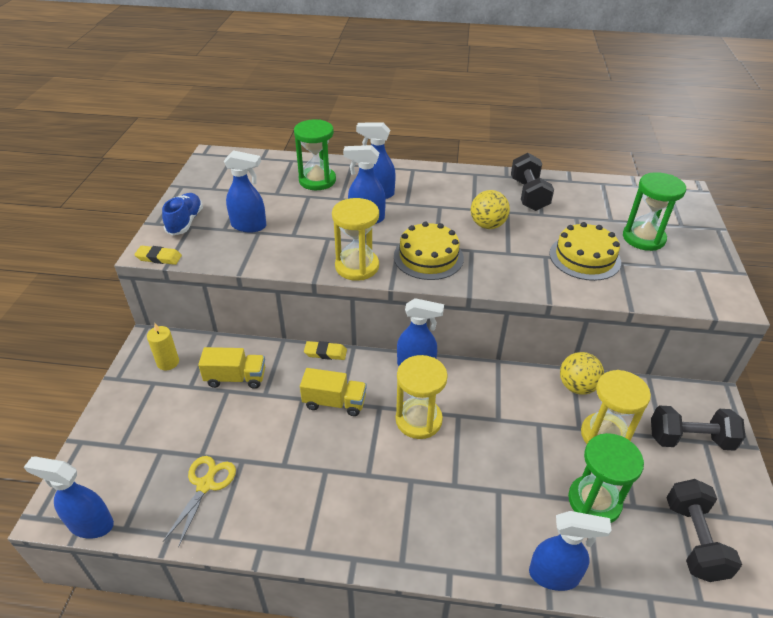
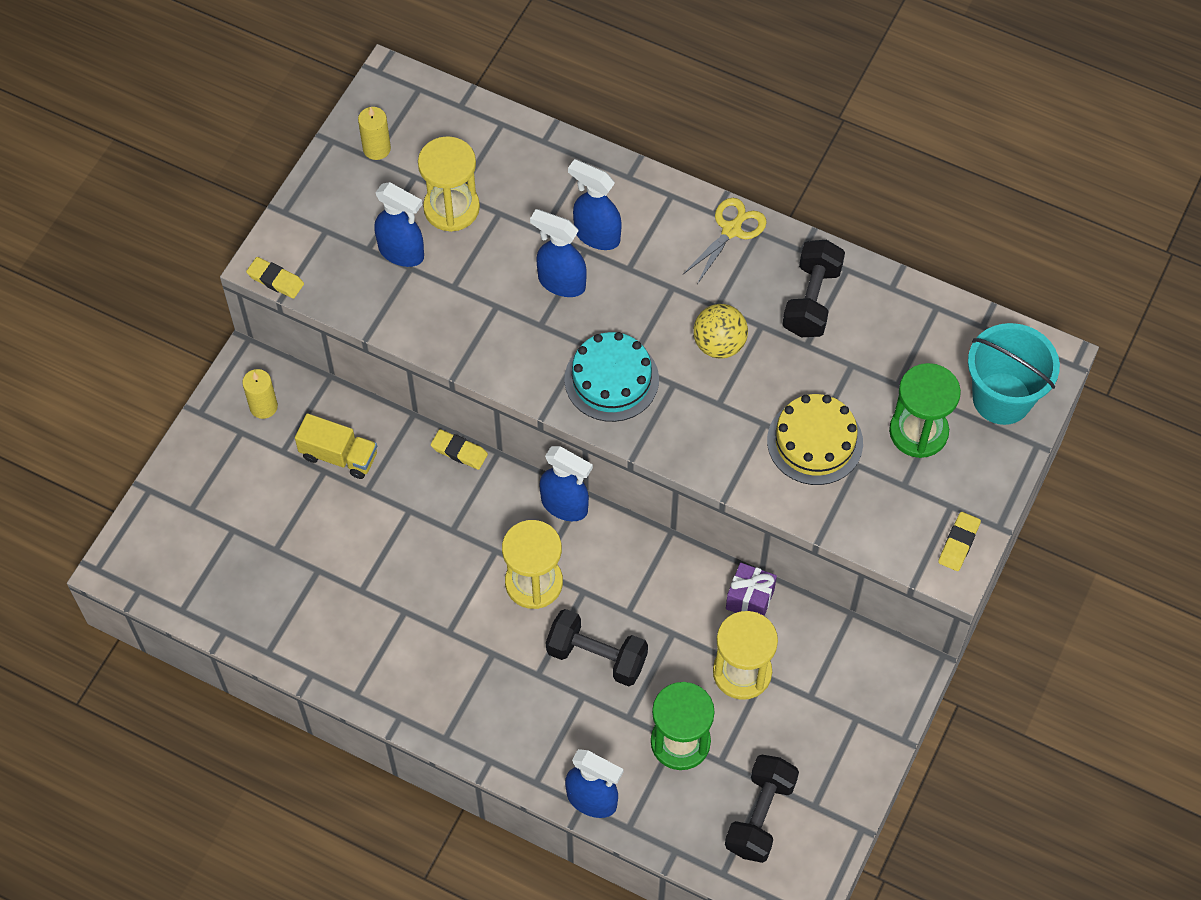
camera: 20 degrees right, 20 degrees up
(90, 524) = (148, 594): blue spray bottle -> none
(185, 222) = (321, 220): blue shoe -> none
(205, 484) = (272, 587): yellow scissors -> yellow scissors (731, 229)
(214, 184) = (376, 148): none -> yellow candle
(317, 180) = (523, 182): green hourglass -> none
(334, 402) = (445, 527): yellow truck -> none
(357, 266) = (514, 369): yellow hourglass -> yellow hourglass (451, 208)
(428, 257) = (611, 379): yellow cake -> turquoise cake
(577, 386) = (750, 599): yellow ball -> purple gift
(676, 212) = (1002, 398): none -> turquoise bucket
(689, 439) = (840, 710): black dumbbell -> black dumbbell (596, 656)
(721, 287) = (958, 543): none -> yellow eraser

